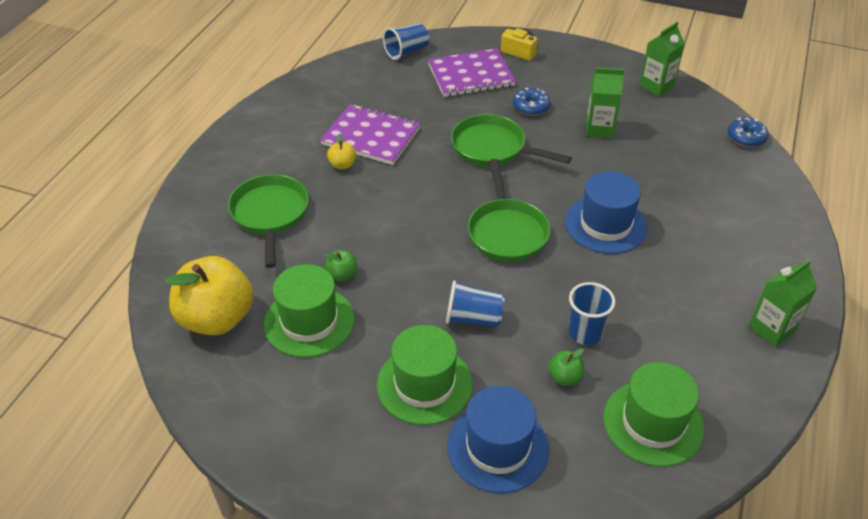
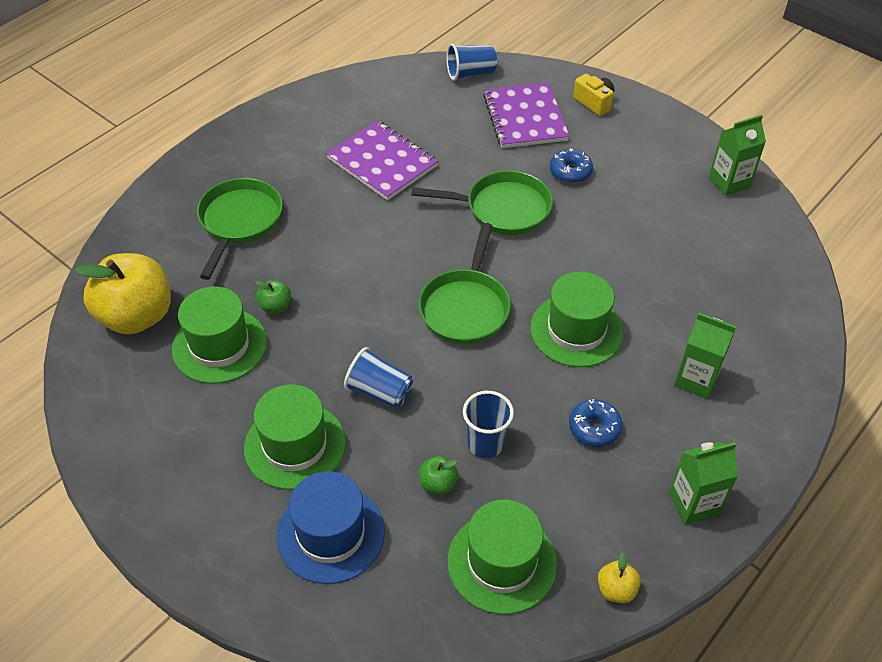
camera: 20 degrees right, 5 degrees up
(342, 165) = (337, 187): yellow apple -> yellow apple (616, 589)
(471, 75) = (525, 117): purple notebook -> purple notebook turned 75 degrees clockwise
(492, 148) = (502, 209): green pan -> green pan turned 135 degrees clockwise
(599, 129) = (633, 217): green carton -> green carton (696, 379)
(605, 225) = (576, 330): blue hat -> green hat
(746, 138) = (799, 272): blue donut -> blue donut (594, 428)

